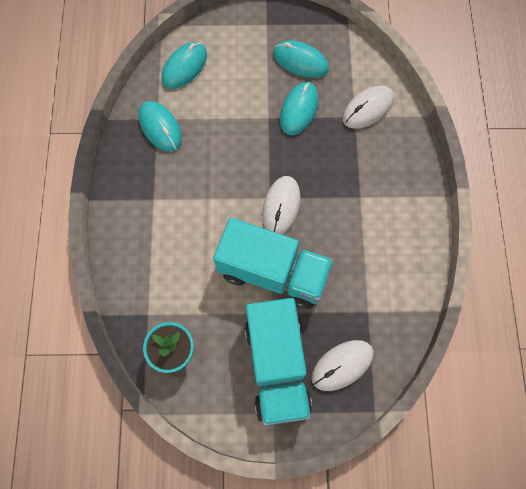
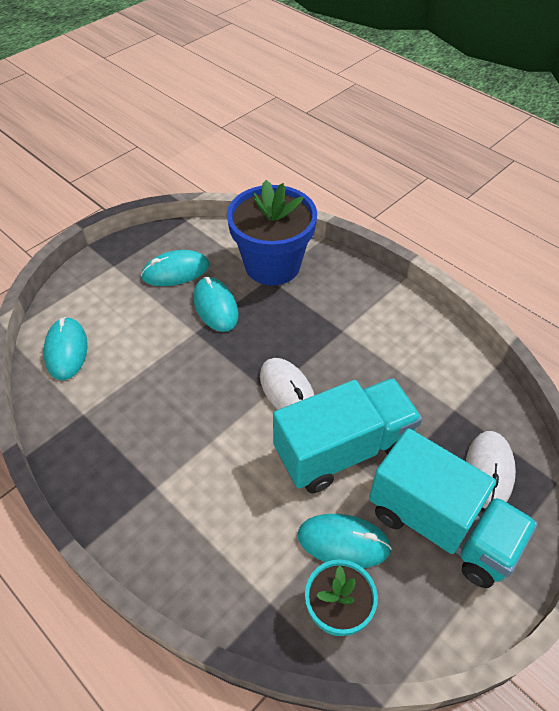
camera: 45 degrees left, 20 degrees down
(160, 127) = (94, 418): turquoise mouse -> turquoise mouse (343, 542)
(368, 108) = (272, 265): white mouse -> blue flower pot

